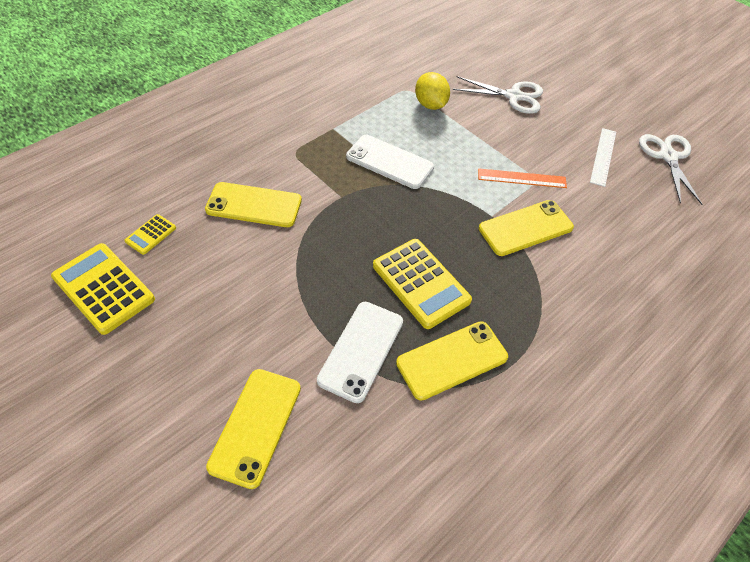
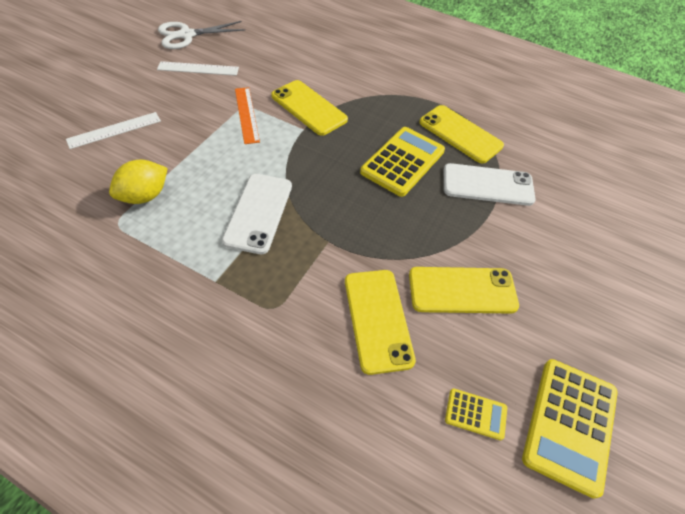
camera: 110 degrees left, 0 degrees up
(256, 426) = (591, 231): yellow phone -> yellow phone (462, 290)
(513, 96) = (114, 130): white scissors -> white ruler

